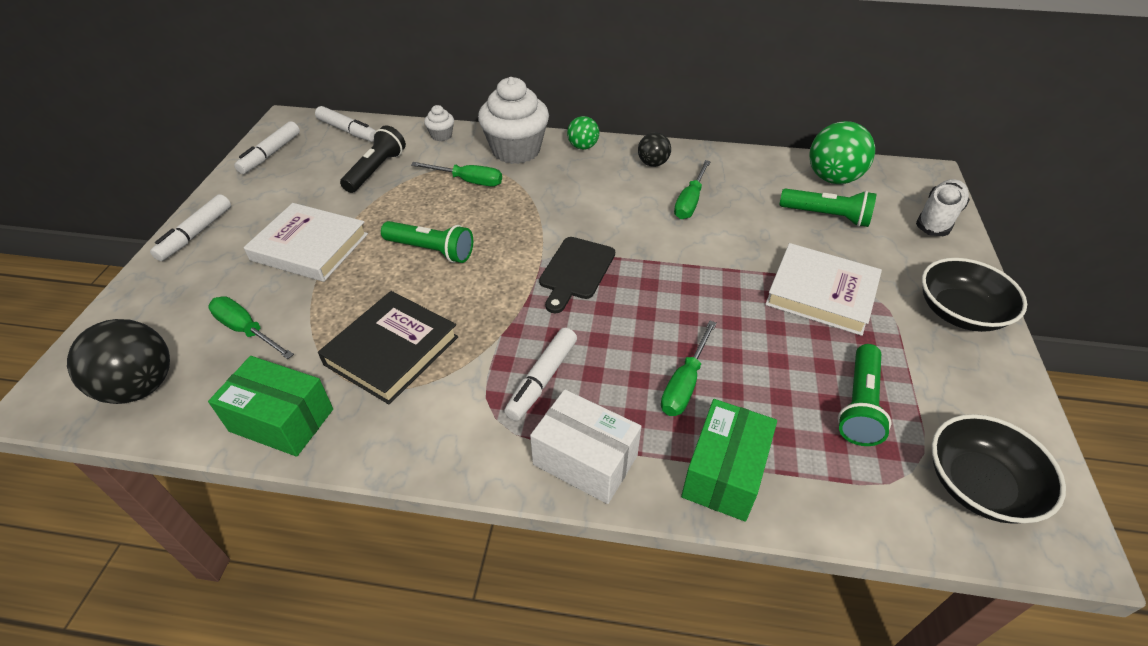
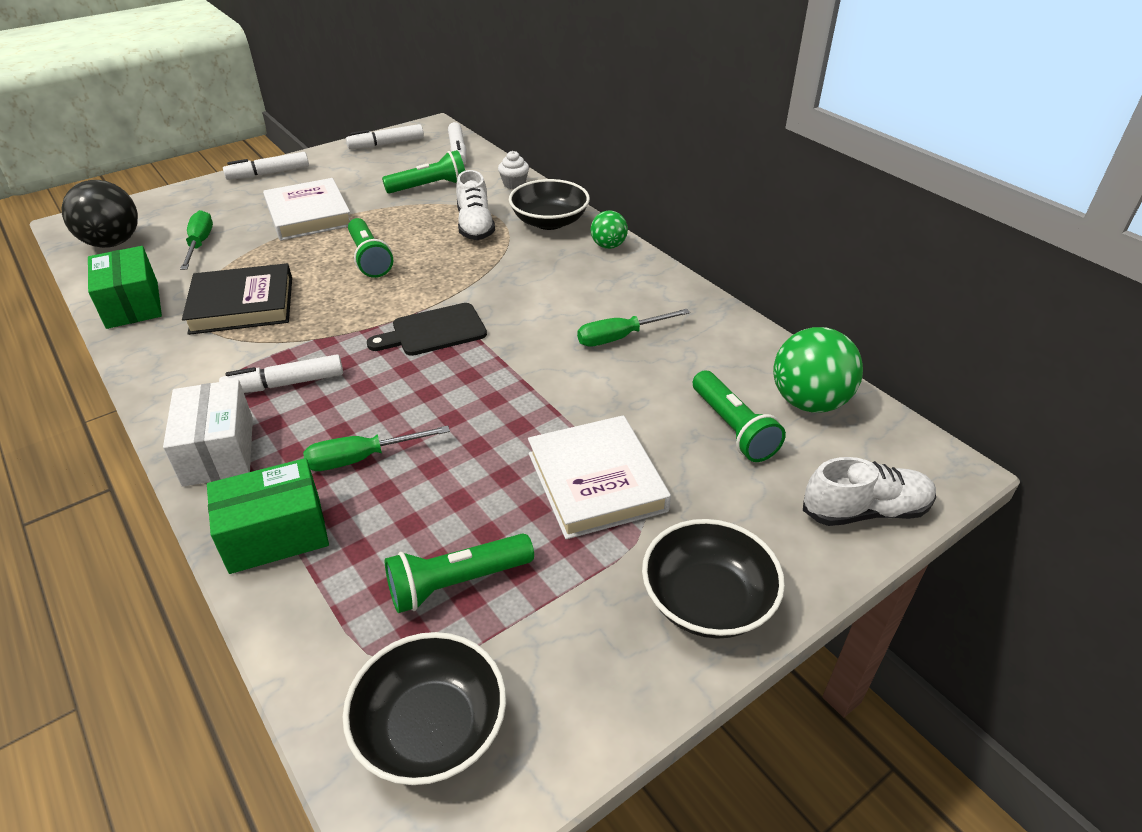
camera: 45 degrees right, 5 degrees down
(376, 170) = (429, 186): black flashlight -> green flashlight
(468, 181) = (475, 226): green screwdriver -> white shoe
(516, 150) = (549, 222): white cupcake -> black bowl
(653, 163) = (645, 290): black ball -> none

